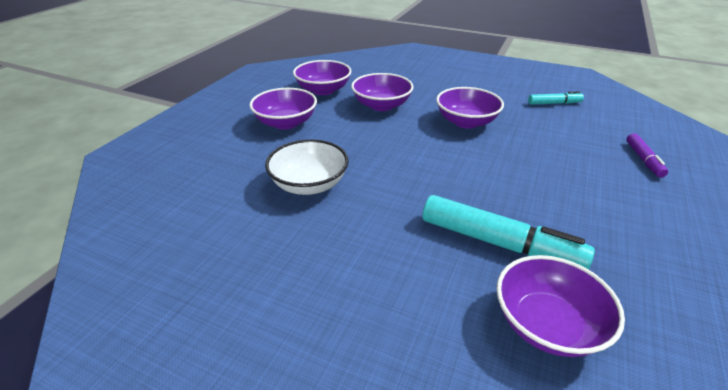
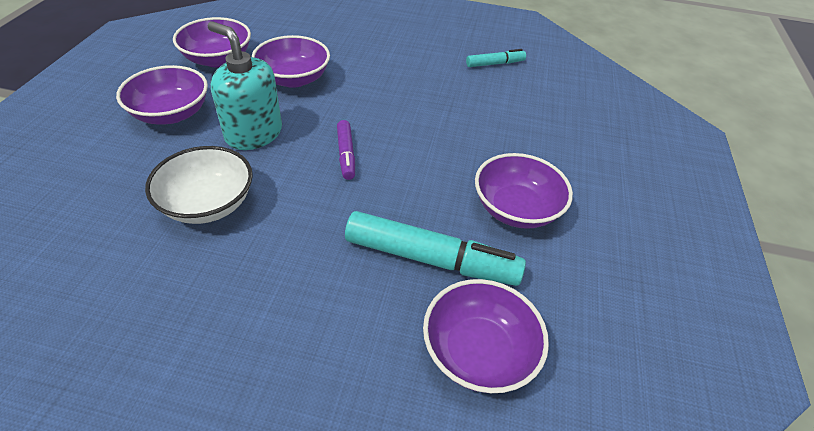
camera: 15 degrees left, 10 degrees up
(348, 140) = (253, 133): none -> turquoise soap dispenser
(466, 122) = (396, 97): purple bowl -> purple bowl (516, 209)
(643, 160) = (583, 134): purple marker -> purple marker (346, 154)

